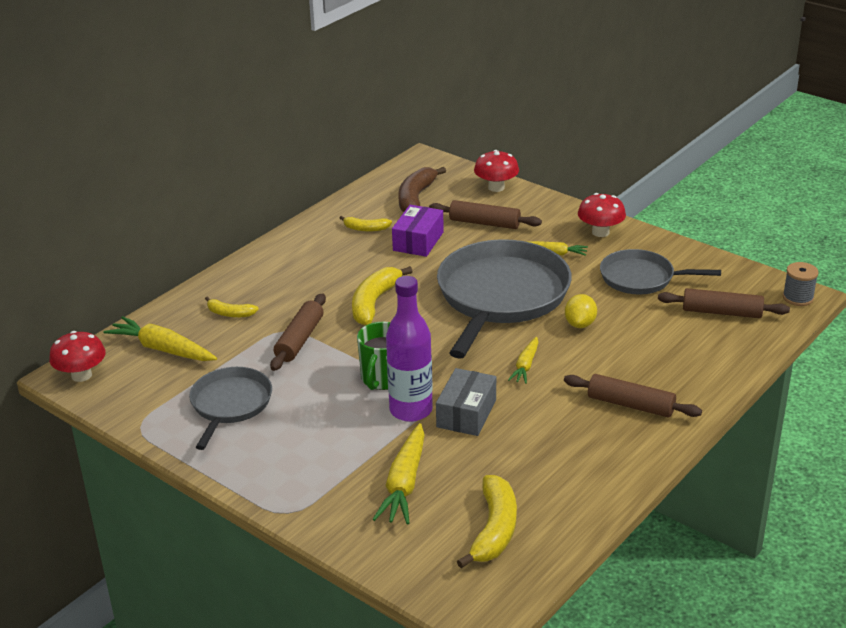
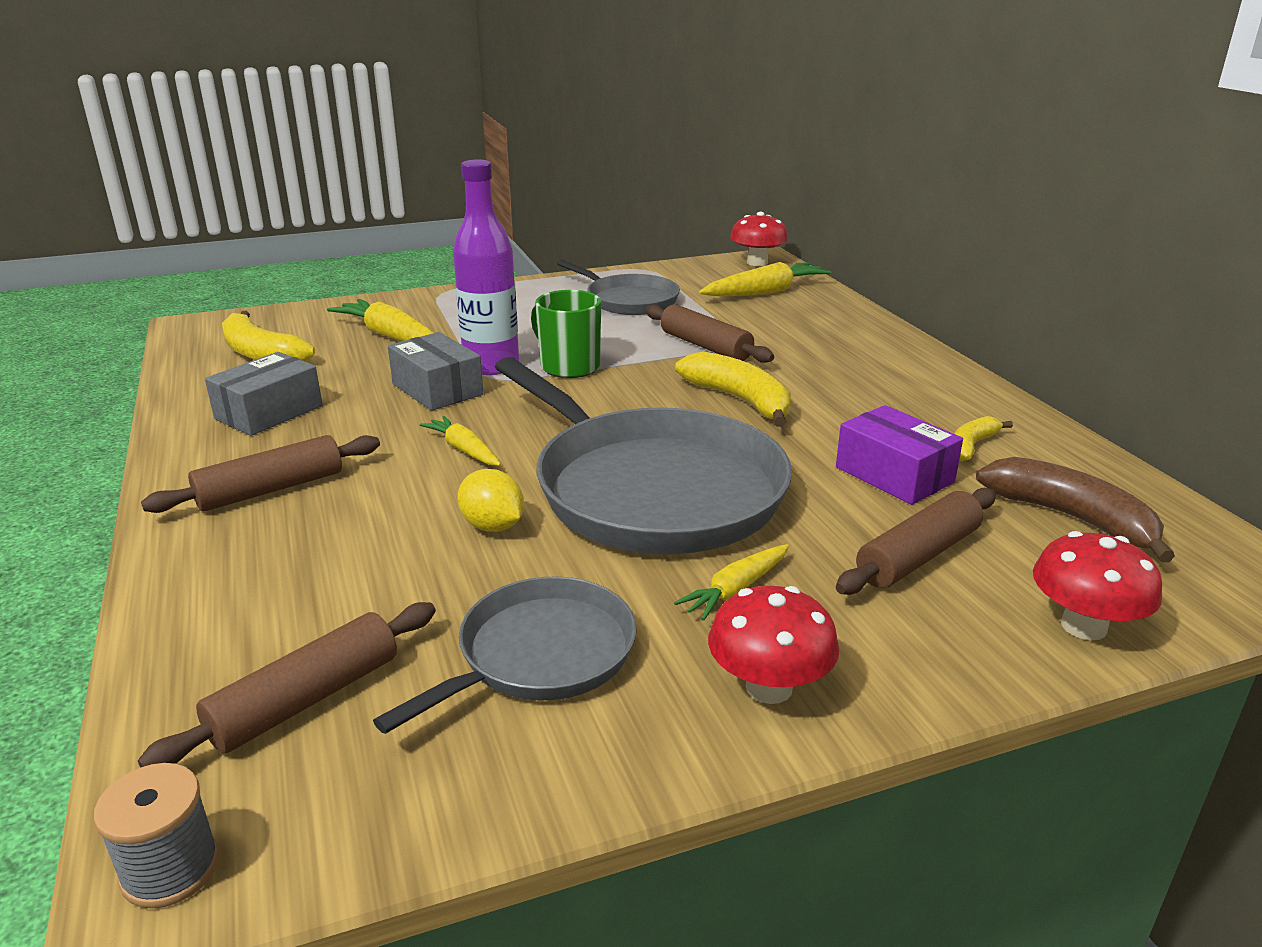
camera: 120 degrees right, 5 degrees down
(230, 313) = (804, 327): yellow banana -> none
(564, 462) = (269, 412): none -> grey box

